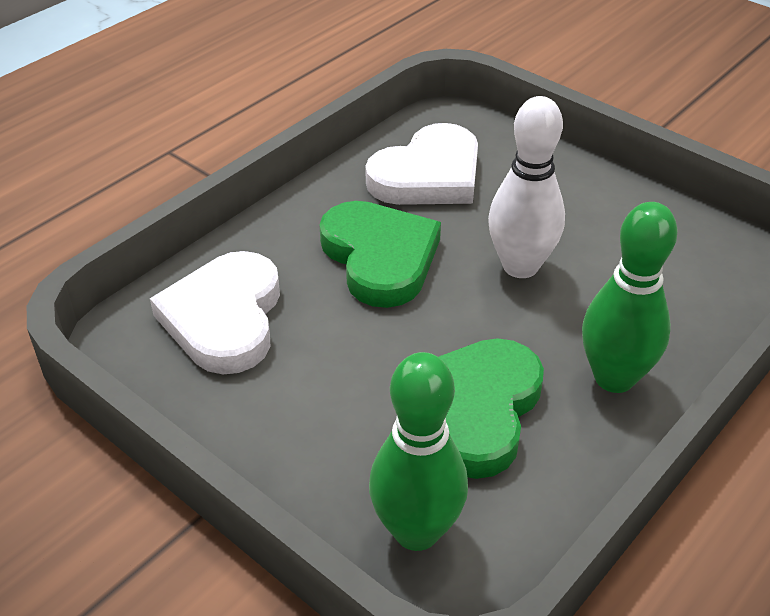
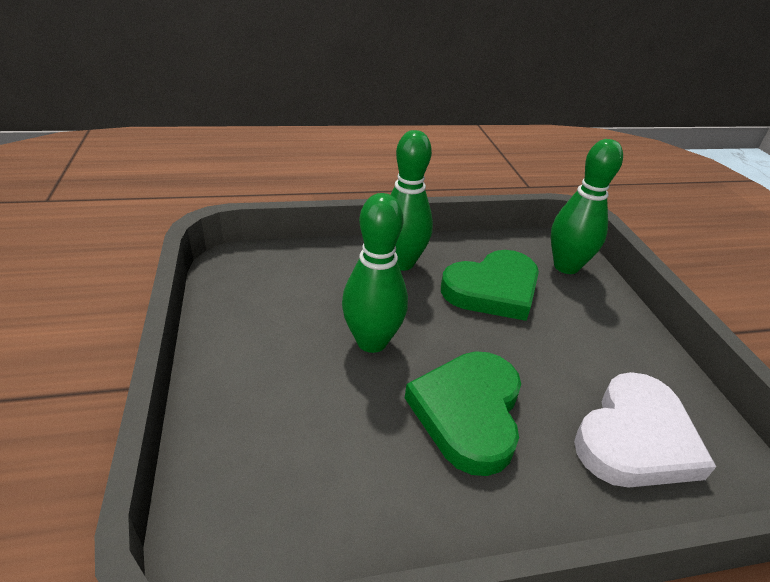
camera: 145 degrees left, 5 degrees down
(428, 175) = (340, 474): white heart -> none
(520, 266) = (372, 341): white bowling pin -> green bowling pin

